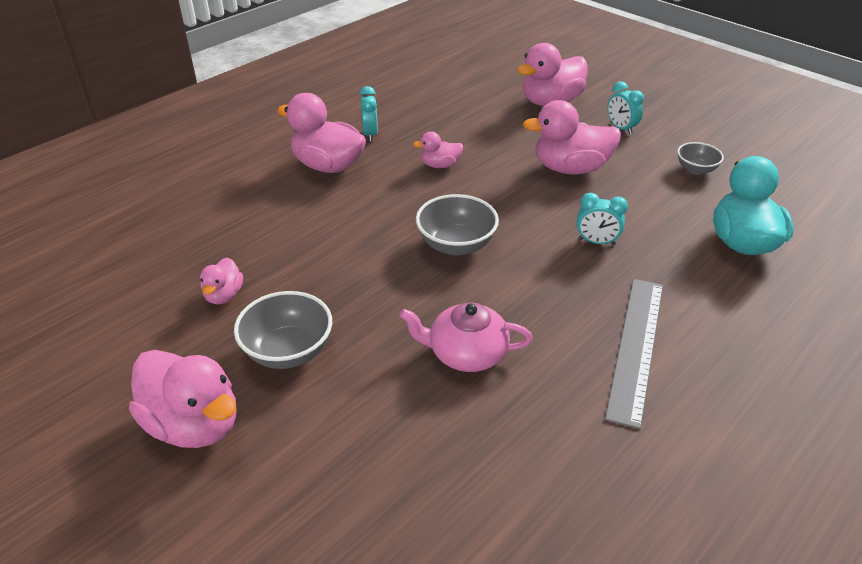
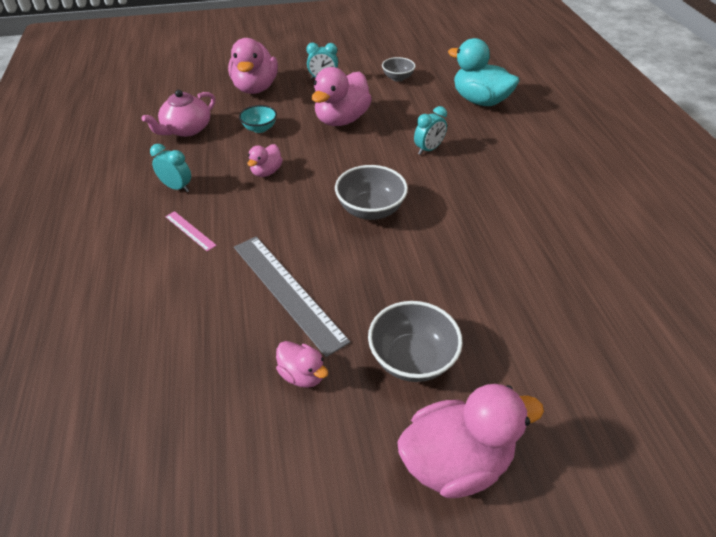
camera: 55 degrees left, 5 degrees up
(327, 166) = (190, 230): pink duck -> pink ruler
(466, 353) = (489, 260): pink teapot -> pink teapot (186, 129)
(495, 133) = (259, 128): none -> turquoise bowl
(636, 347) = (537, 185): grey ruler -> grey ruler (287, 291)

